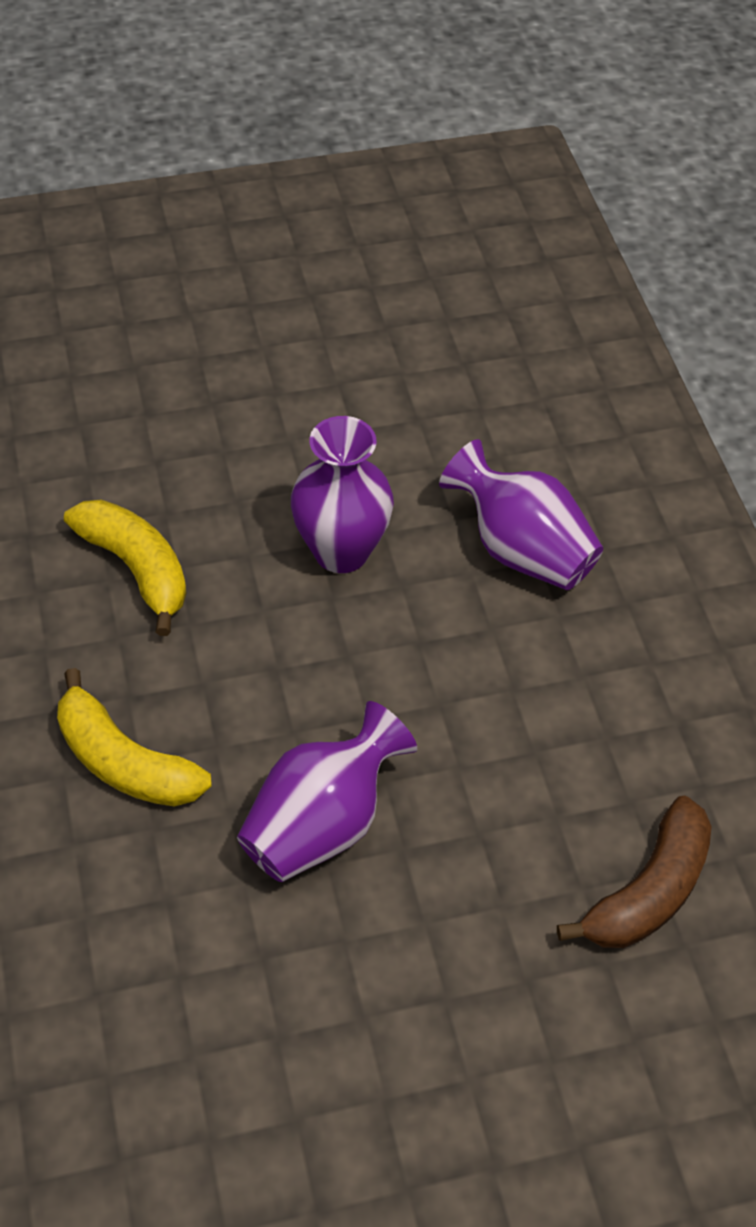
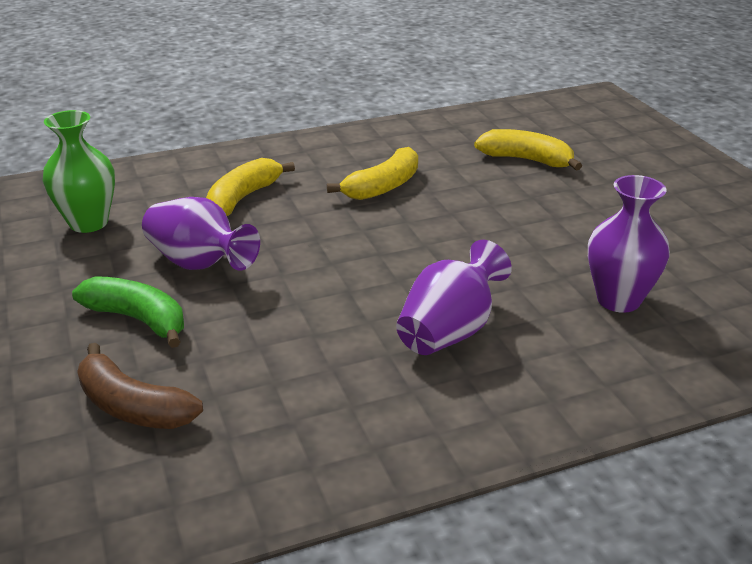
camera: 85 degrees right, 20 degrees down
(99, 383) = (527, 160): none -> yellow banana
(157, 1001) = (88, 223): none -> green vase
(341, 551) = (420, 253): purple vase -> purple vase (618, 300)
(461, 899) = (138, 320): none -> green banana

